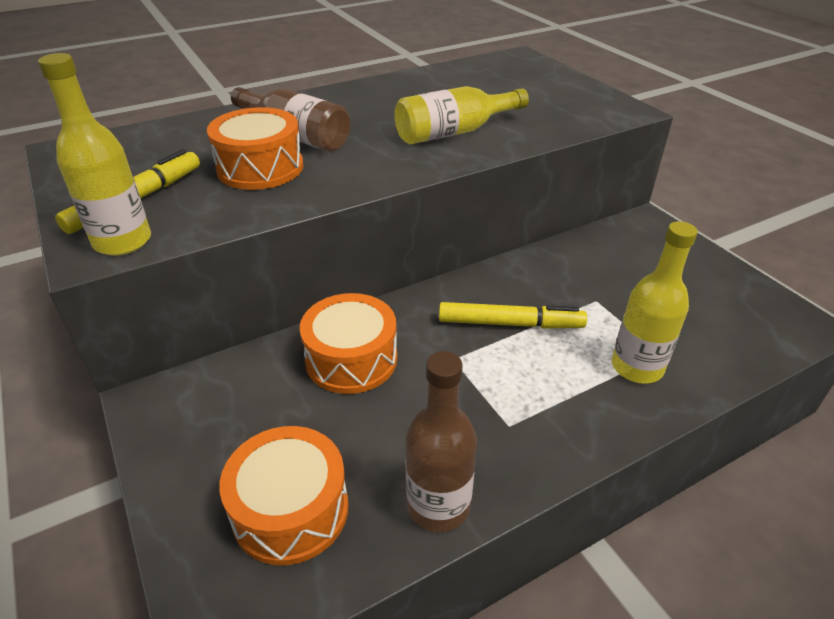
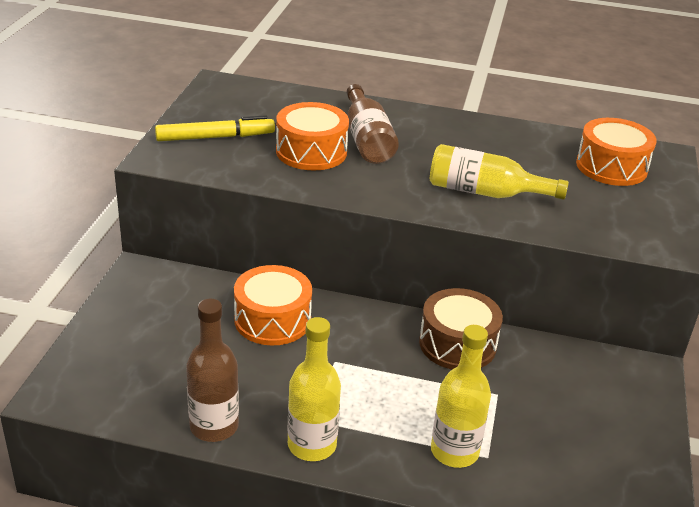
camera: 40 degrees right, 5 degrees down
(123, 241) = (178, 160): yellow bottle -> yellow bottle (312, 445)
(290, 510) = (141, 372): orange drum -> orange drum (611, 167)
(510, 323) = (406, 366): yellow marker -> none
(518, 281) = (457, 344): none -> brown drum

